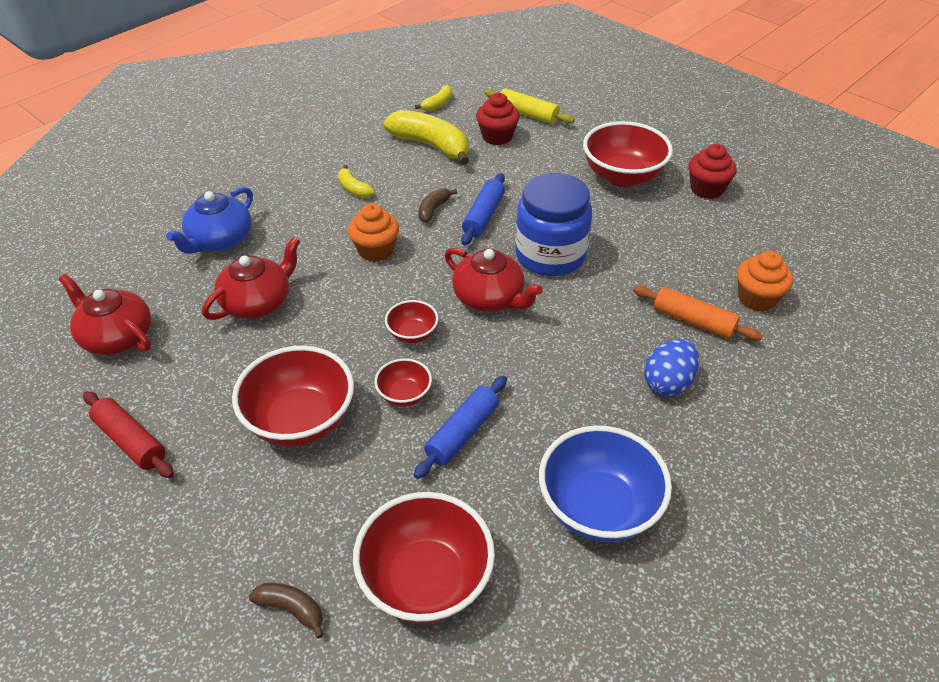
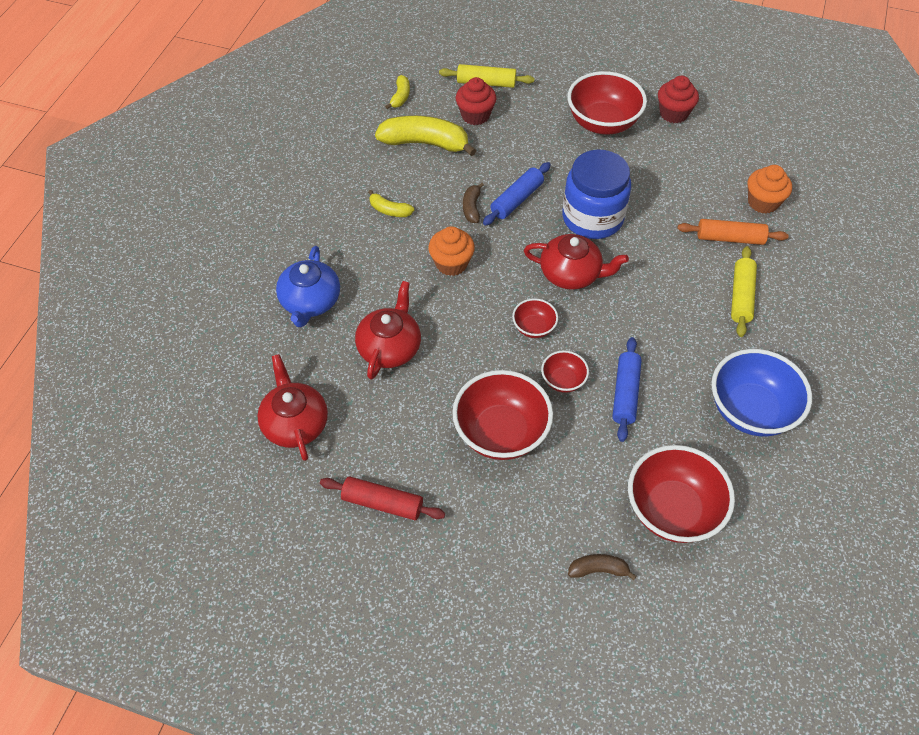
camera: 25 degrees left, 10 degrees up
(117, 336) = (295, 423): red teapot -> red teapot turned 60 degrees clockwise
(483, 216) = (517, 200): blue rolling pin -> blue rolling pin turned 45 degrees clockwise
(668, 383) = (741, 296): blue egg -> yellow rolling pin

